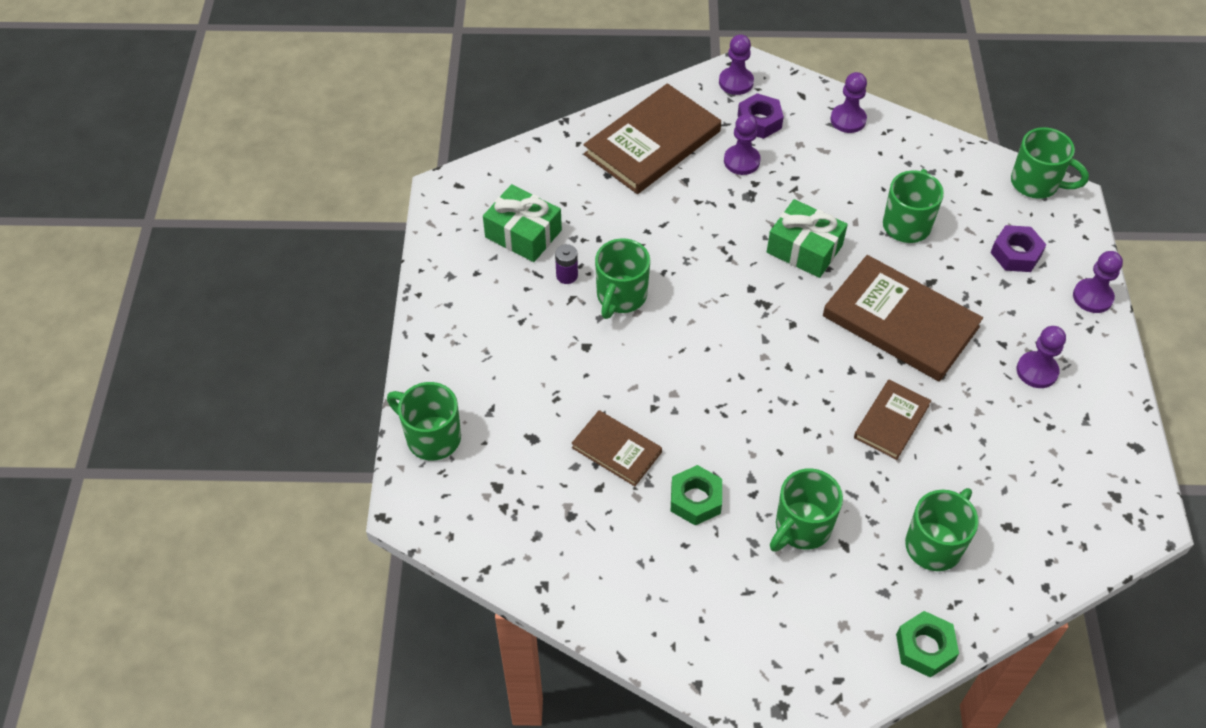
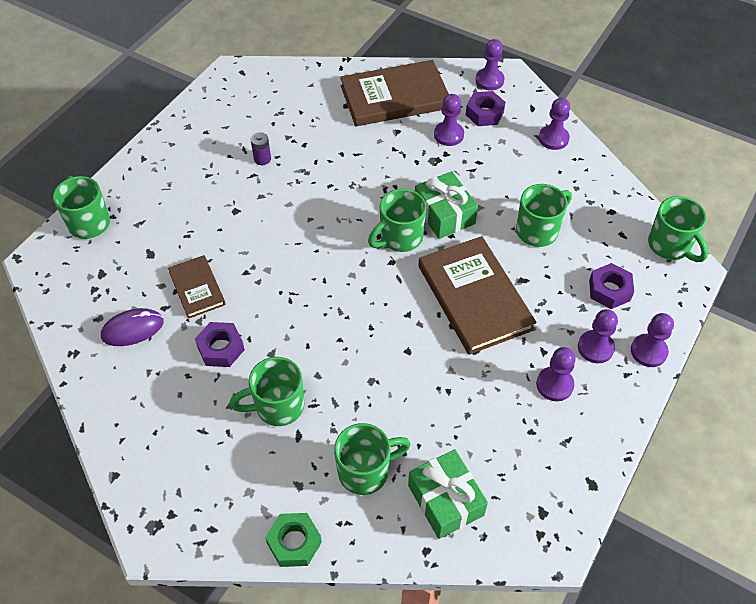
camera: 30 degrees right, 0 degrees up
(523, 234) = (257, 120): green gift -> green gift (445, 500)
(585, 528) = (132, 329): none -> purple mouse
(620, 297) = (286, 189): green mug -> green mug (399, 238)
(695, 500) = (221, 348): green nut -> purple nut
(891, 421) = (408, 365): brown book -> none
(1045, 317) = (595, 347): none -> purple pawn

